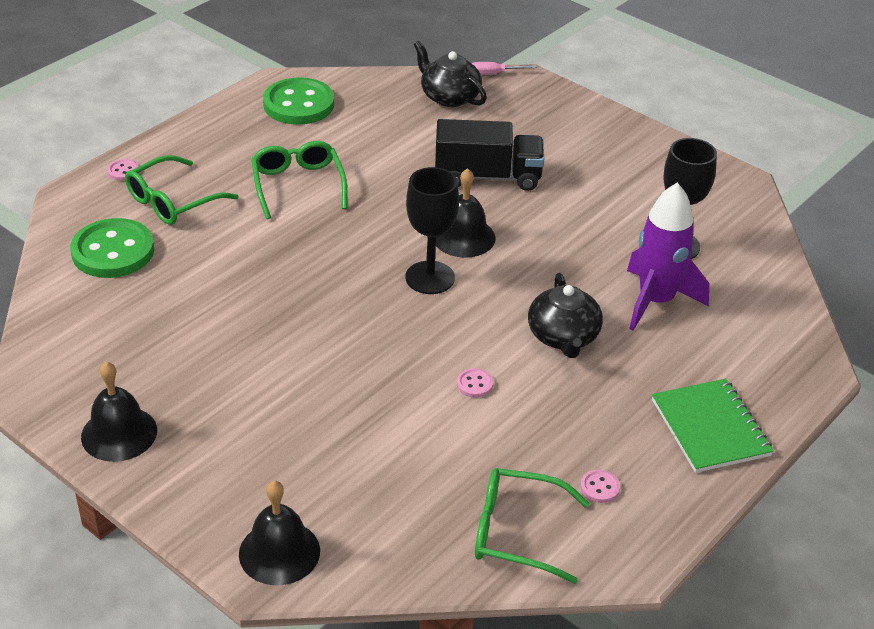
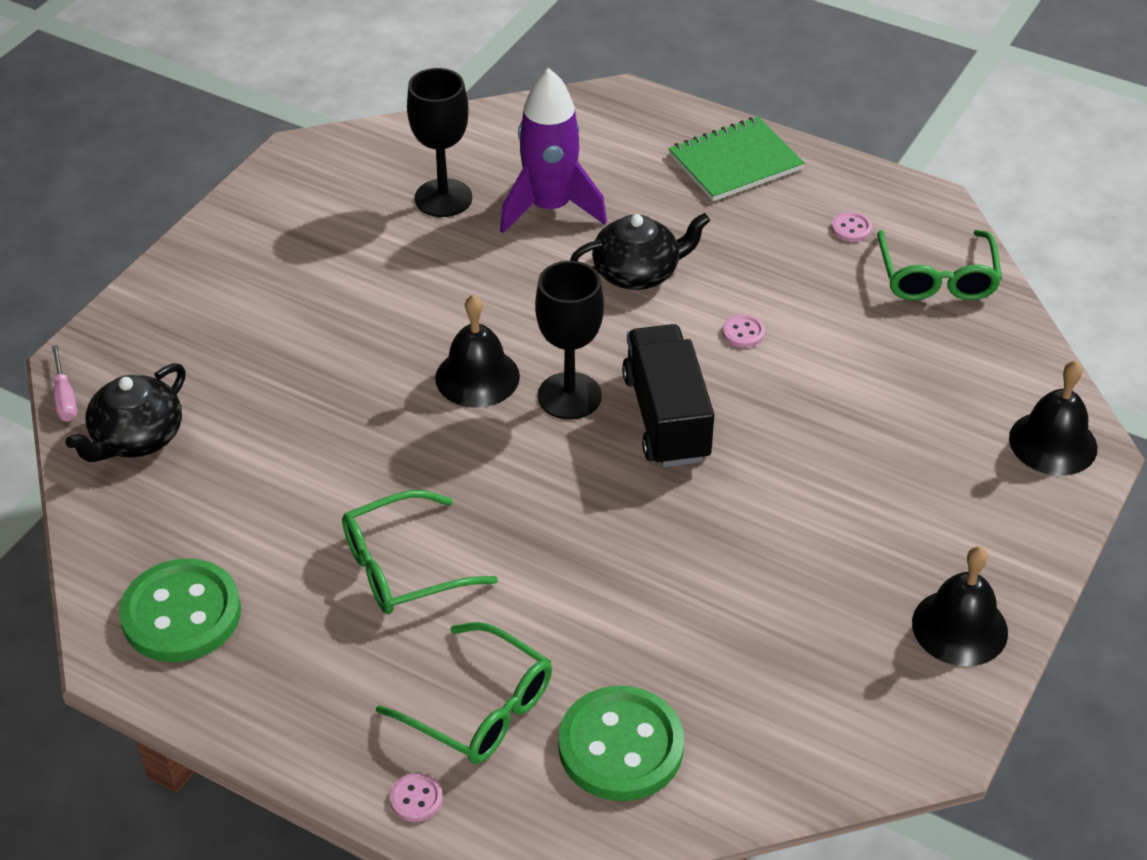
camera: 100 degrees left, 5 degrees up
(487, 176) = (337, 371): black truck -> black truck (666, 417)

